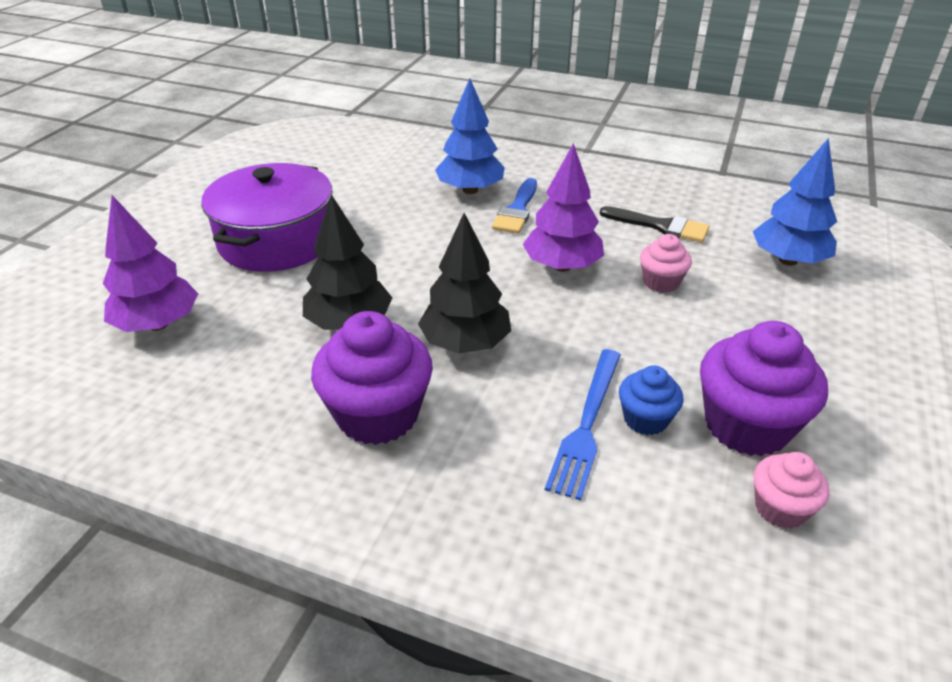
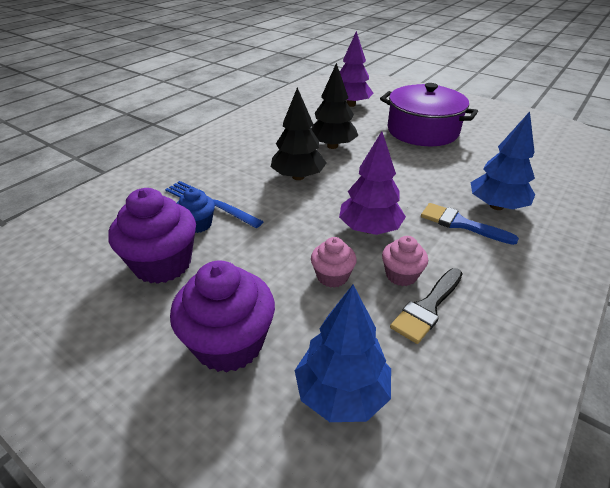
camera: 105 degrees right, 0 degrees up
(378, 415) = (258, 148): purple cupcake -> purple cupcake (229, 343)
(780, 508) = (101, 253): pink cupcake -> pink cupcake (401, 275)

